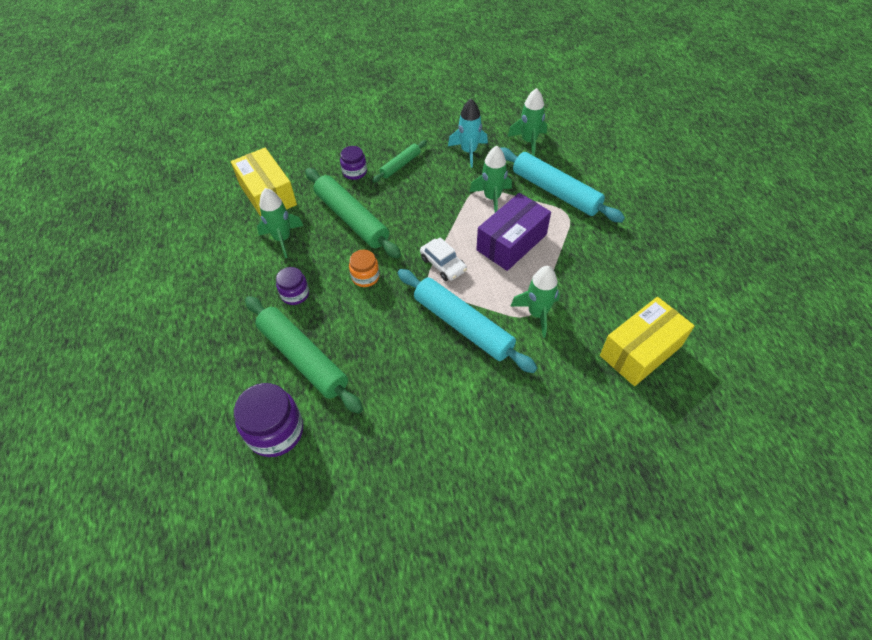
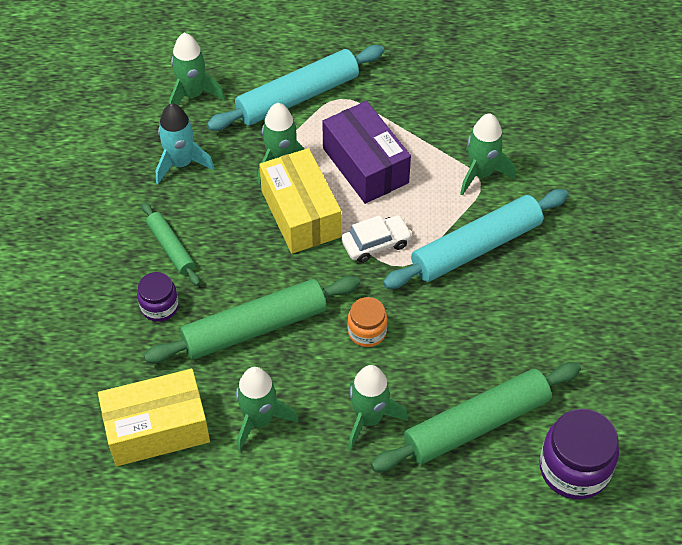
camera: 75 degrees left, 0 degrees up
(295, 294) = (369, 418): purple jar -> green rocket
(640, 351) = (555, 103): yellow box -> yellow box (300, 214)

